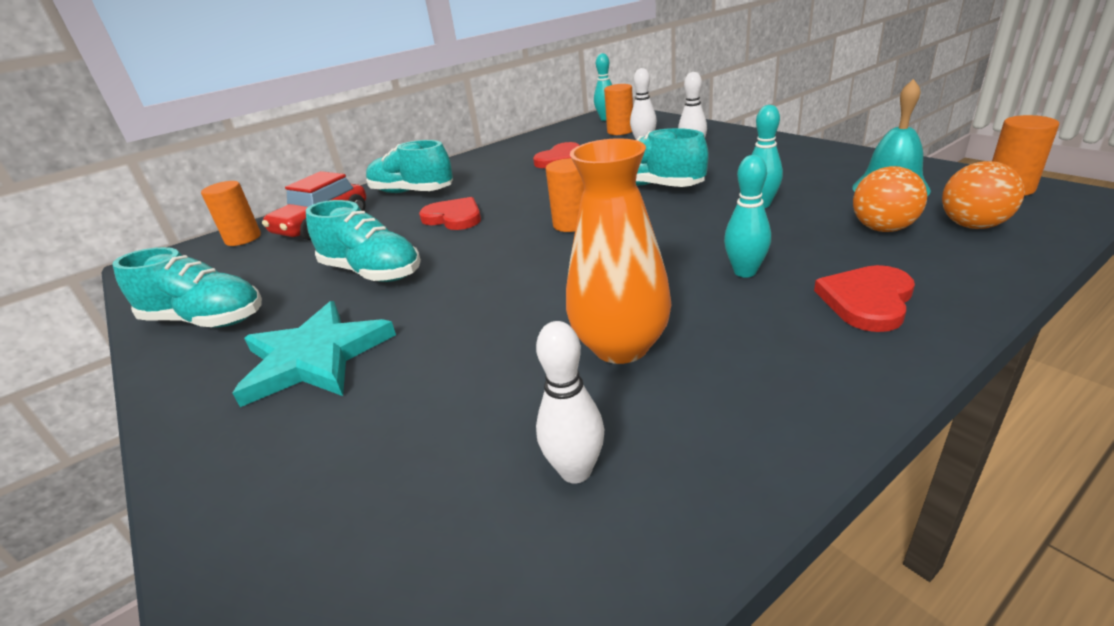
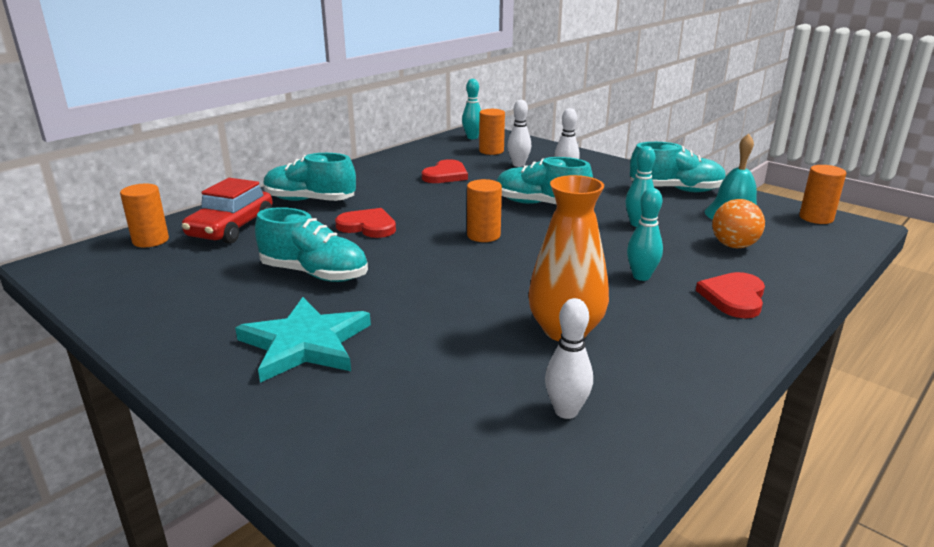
camera: 15 degrees left, 5 degrees down
(205, 320) = (168, 315): turquoise shoe -> turquoise shoe (676, 190)
(972, 225) = (795, 245): orange ball -> none

